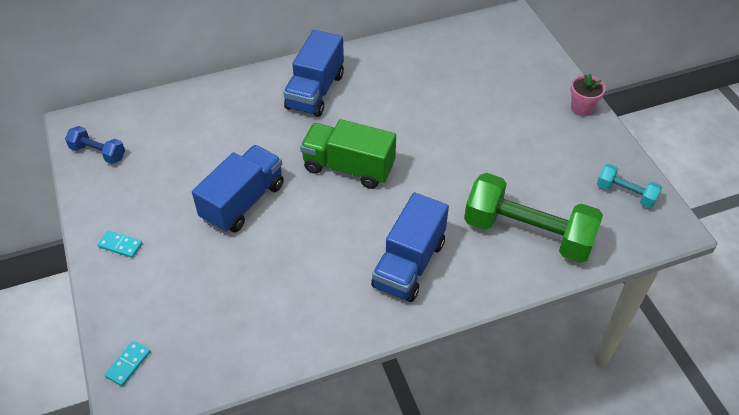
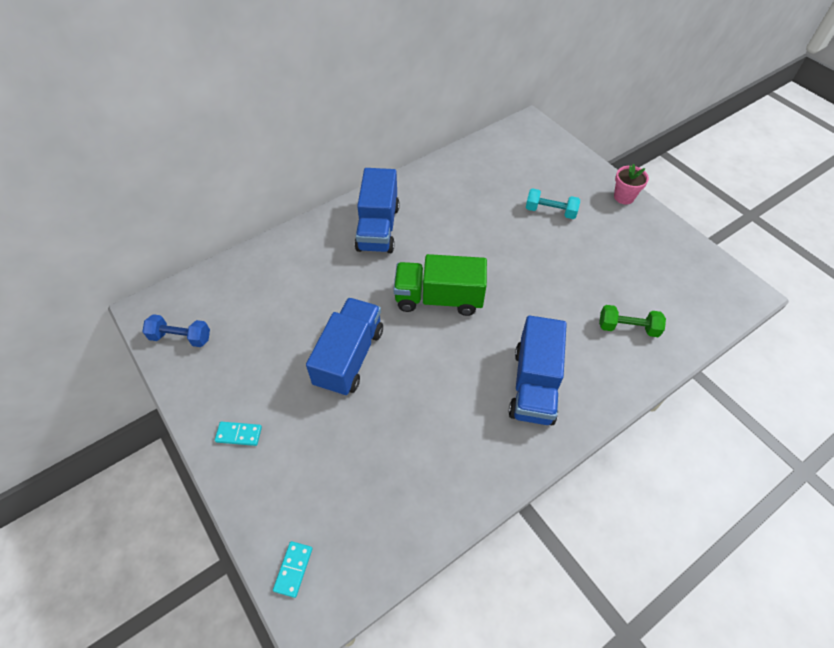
camera: 15 degrees left, 5 degrees up
(528, 233) = (627, 328): green dumbbell -> green dumbbell, size x0.49
(625, 193) = (694, 270): turquoise dumbbell -> turquoise dumbbell (550, 211)

